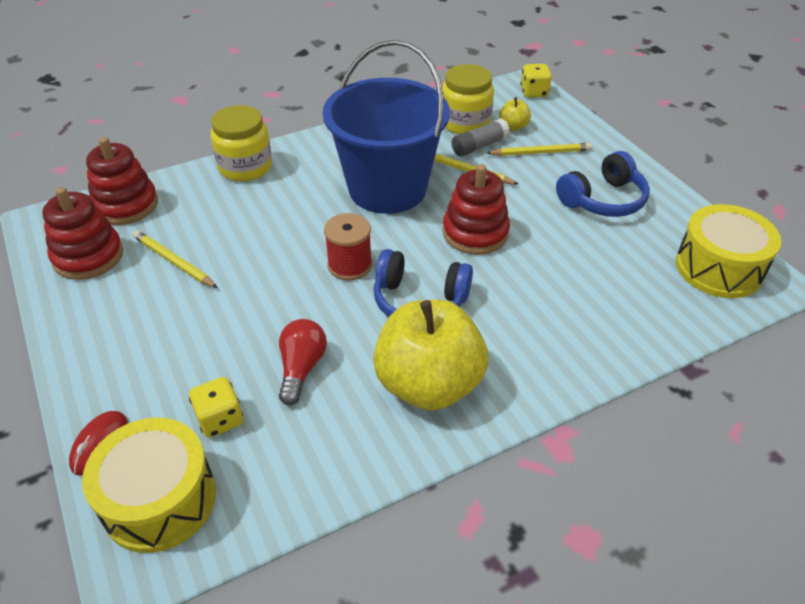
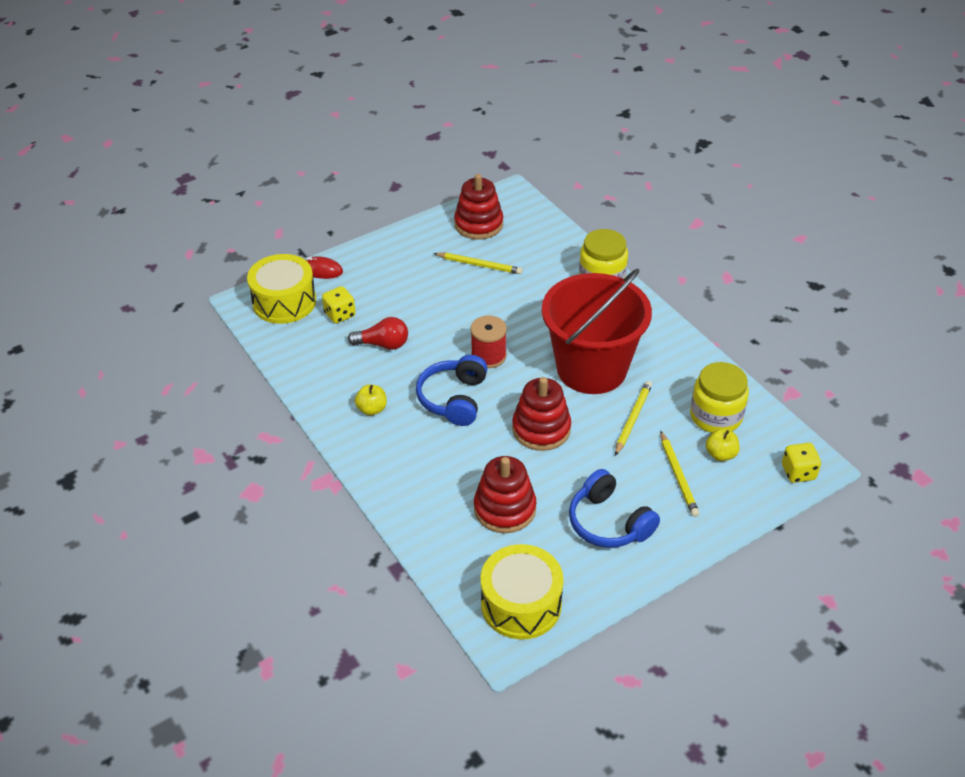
camera: 85 degrees right, 0 degrees up
(126, 205) = (538, 227): red stacking toy -> red stacking toy (505, 509)
(174, 262) = (479, 265): yellow pencil -> yellow pencil turned 75 degrees clockwise
(387, 189) = (591, 368): blue bucket -> red bucket
(429, 384) = (372, 409): yellow apple -> yellow apple, size x0.41
(479, 146) = (676, 428): grey glue stick -> none

